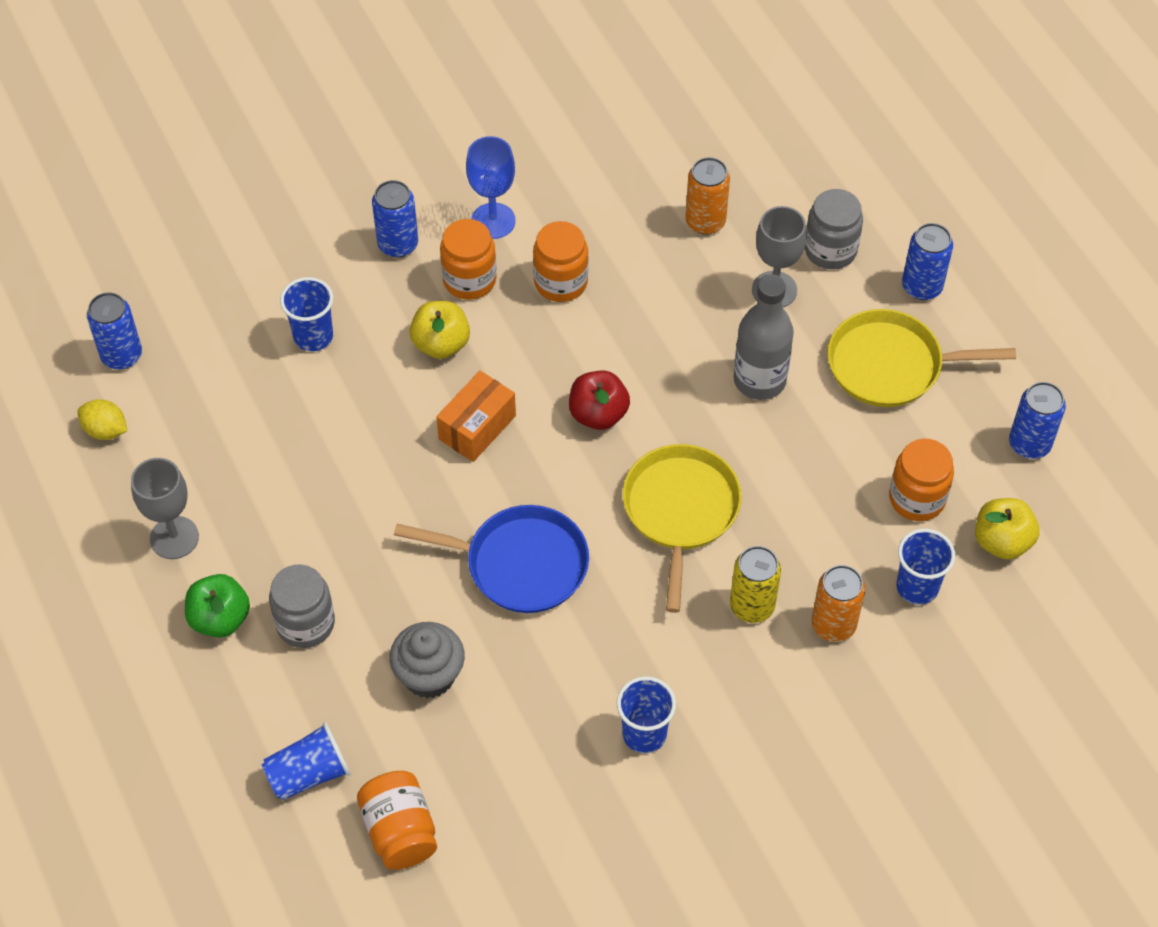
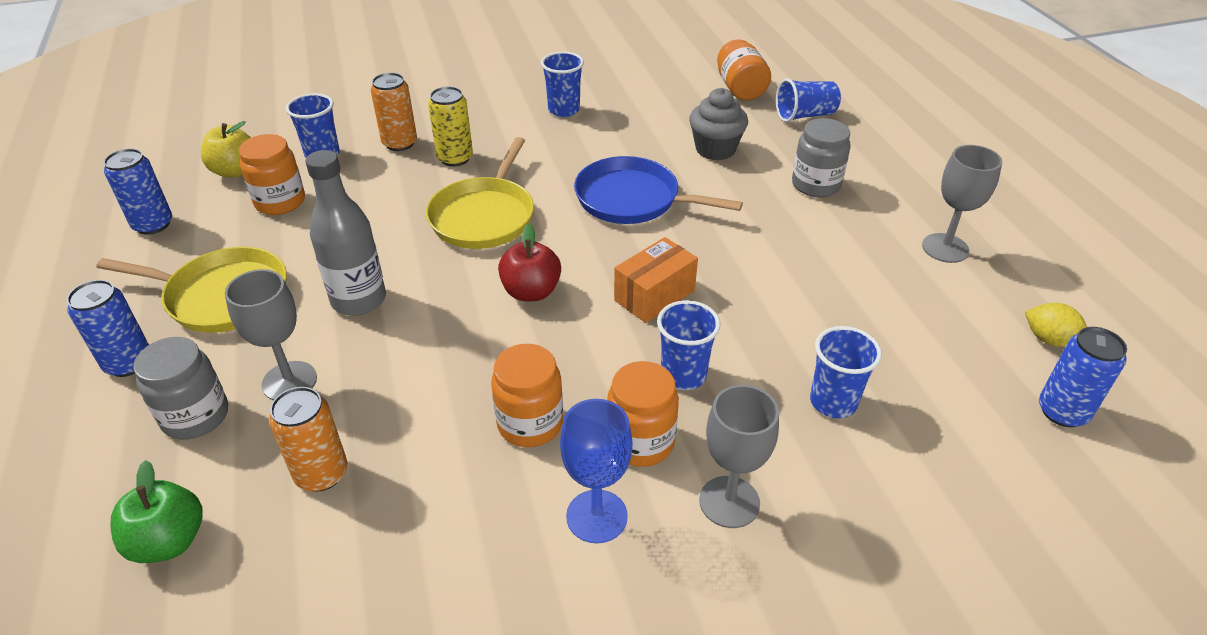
camera: 170 degrees left, 15 degrees down
(220, 618) = (889, 195): green apple -> green apple (169, 541)
(398, 244) = (729, 502): blue can -> grey goblet
(441, 344) = (683, 375): yellow apple -> blue cup

